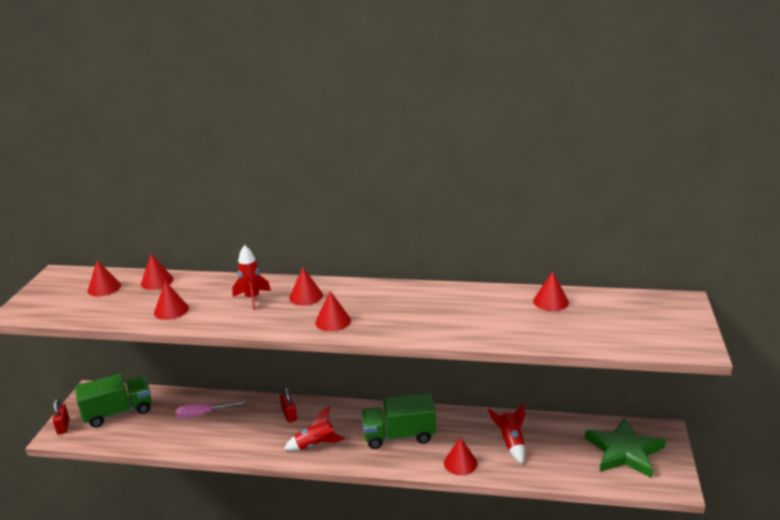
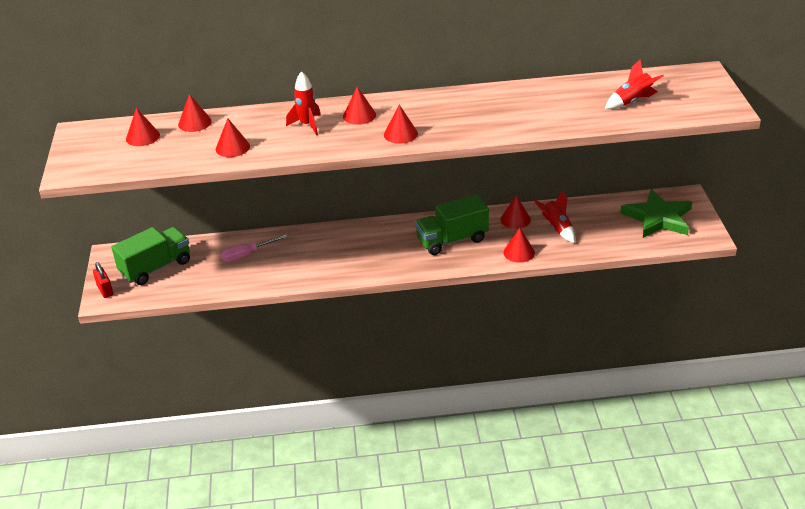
camera: 15 degrees left, 10 degrees up
(289, 415) = (335, 240): red padlock -> none
(315, 445) = (376, 261): red rocket -> red rocket (632, 101)
(550, 301) = (590, 88): red cone -> red cone (515, 219)

